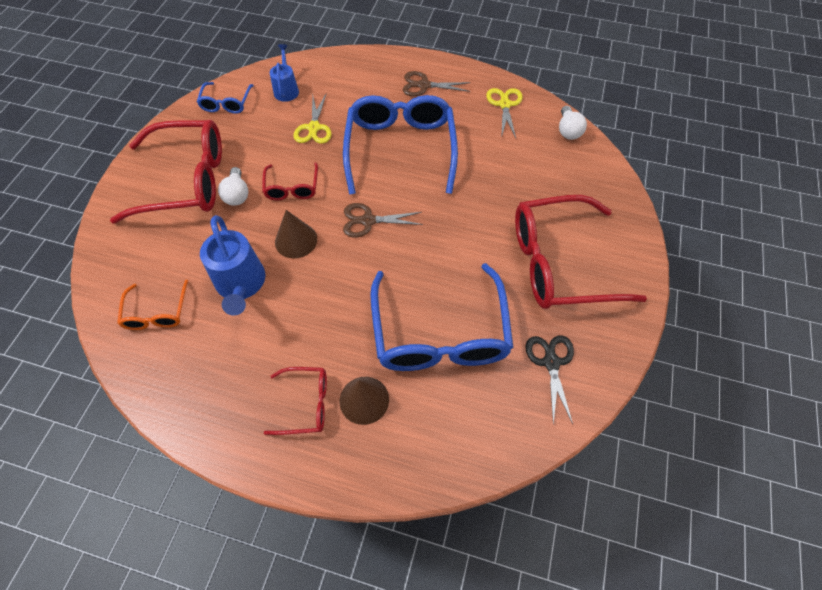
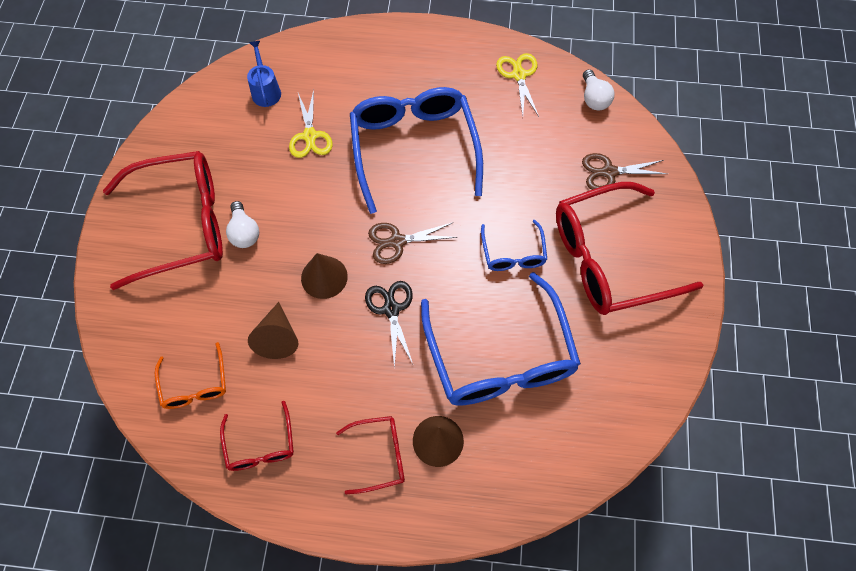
camera: 10 degrees left, 5 degrees up
(226, 103) = (200, 119): blue glasses -> blue glasses (513, 253)
(241, 284) = (277, 337): blue watering can -> brown cone
(292, 188) = (304, 215): red glasses -> red glasses (260, 445)
(424, 85) = (423, 63): brown scissors -> brown scissors (609, 172)
(551, 362) = (617, 369): black scissors -> black scissors (391, 309)

